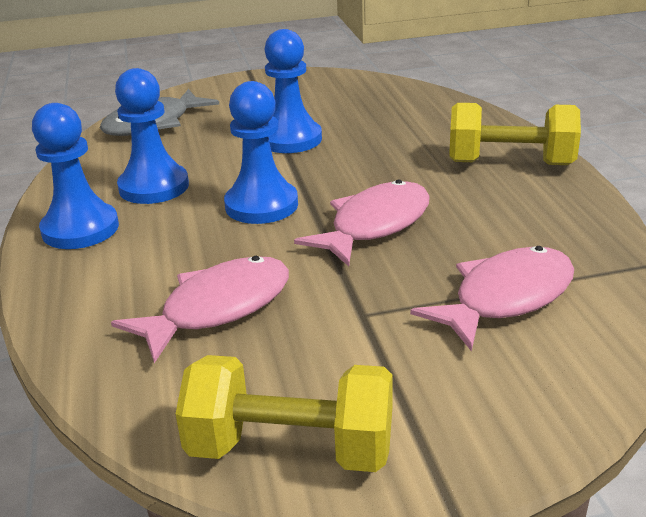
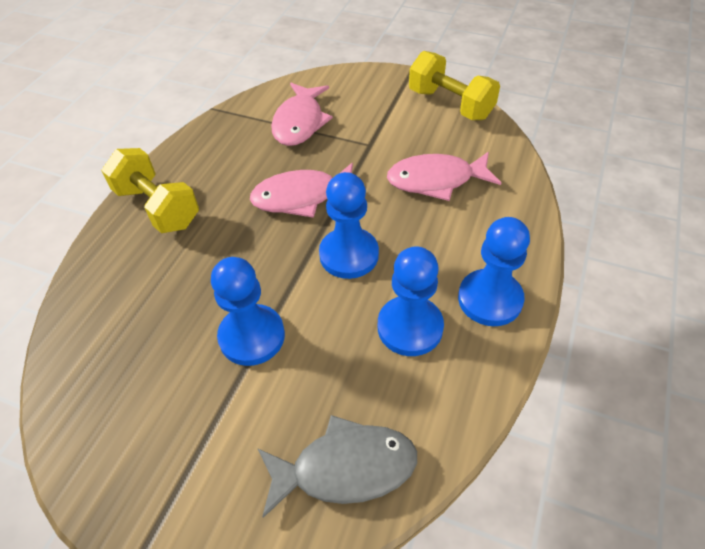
camera: 145 degrees left, 20 degrees up
(506, 298) = (300, 122): pink fish -> pink fish turned 75 degrees counterclockwise

